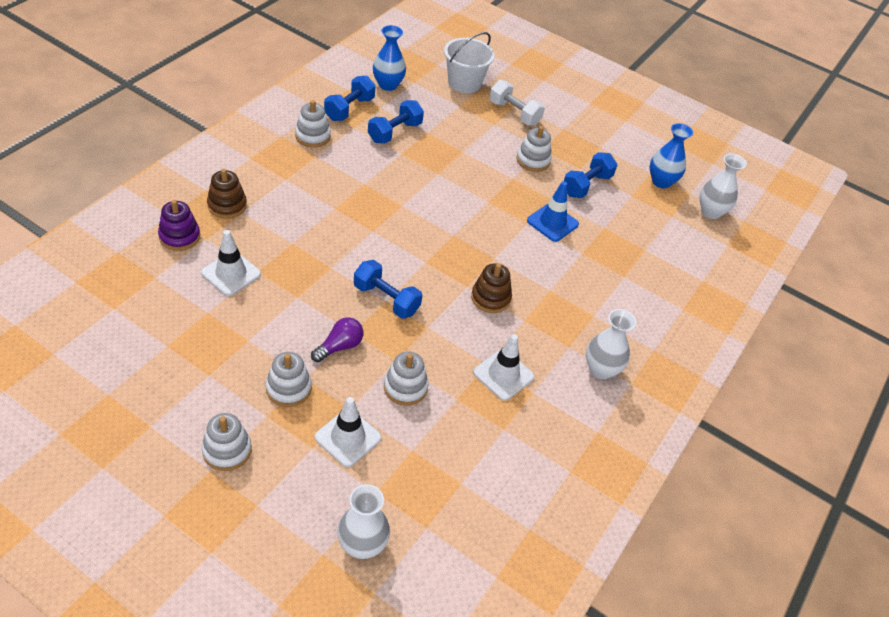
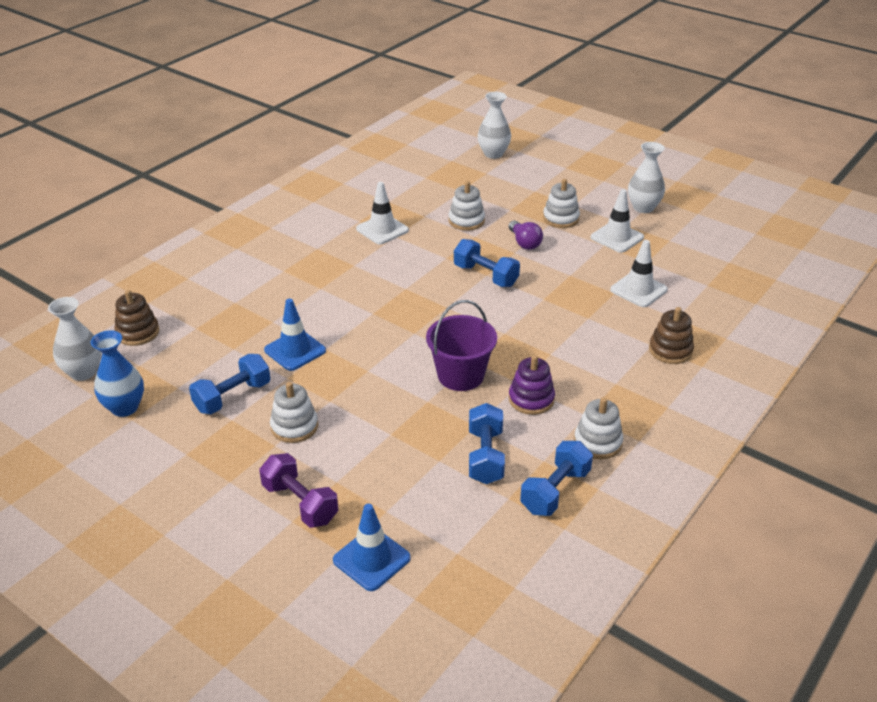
camera: 170 degrees left, 10 degrees down
(179, 236) = (704, 318): purple stacking toy -> purple stacking toy (531, 399)
(227, 450) = (595, 189): white stacking toy -> none
(339, 346) = (524, 243): purple light bulb -> purple light bulb turned 75 degrees counterclockwise
(348, 437) = (509, 195): white traffic cone -> white traffic cone (617, 237)
(388, 85) = (500, 543): blue vase -> none
(395, 132) = (485, 456): blue dumbbell -> blue dumbbell turned 45 degrees counterclockwise
(412, 192) = (460, 375): none -> purple bucket
(464, 83) = (371, 559): white bucket -> blue traffic cone
(490, 298) = (383, 280): brown stacking toy -> brown stacking toy (138, 333)
(514, 113) = (300, 503): white dumbbell -> purple dumbbell
(601, 369) = (293, 235): white vase -> white vase (643, 208)

